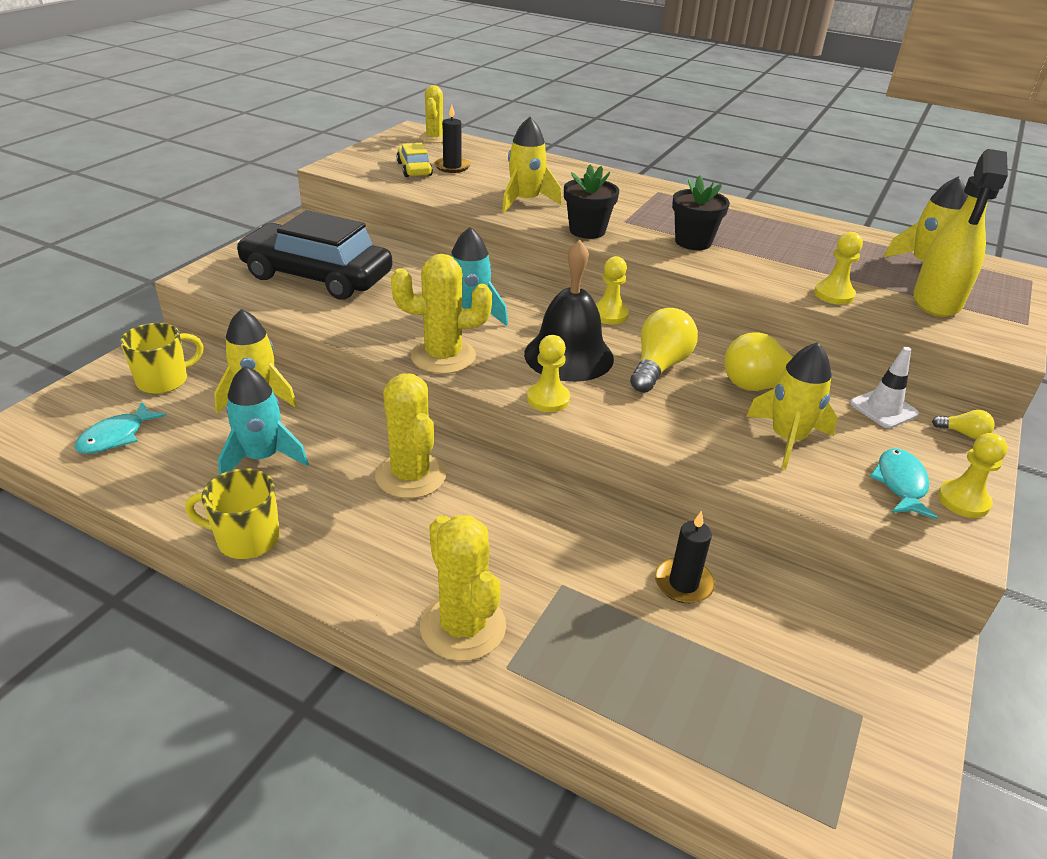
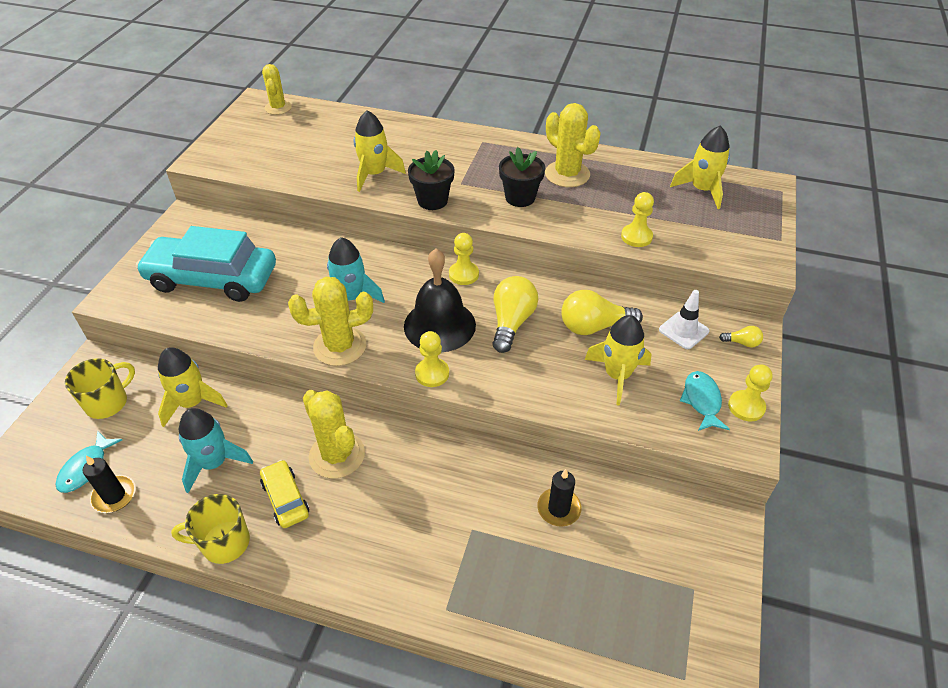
camera: 10 degrees left, 10 degrees up
(317, 276) = (212, 278): black car -> turquoise car
(414, 169) = (270, 151): yellow car -> yellow car (285, 498)
(452, 167) = (302, 142): black candle -> black candle (114, 495)
(463, 626) = (407, 582): yellow cactus -> yellow cactus (567, 174)
(937, 301) = (713, 229): yellow spray bottle -> none

